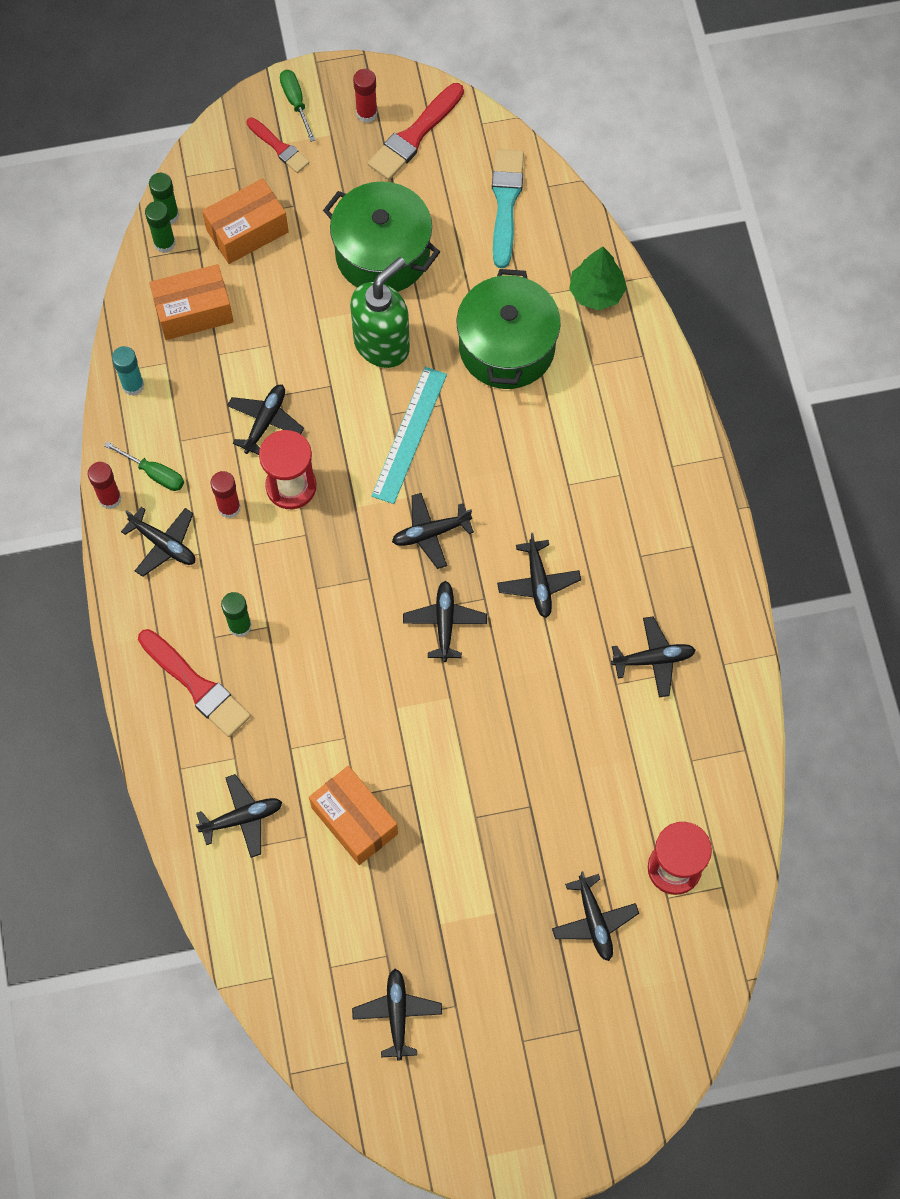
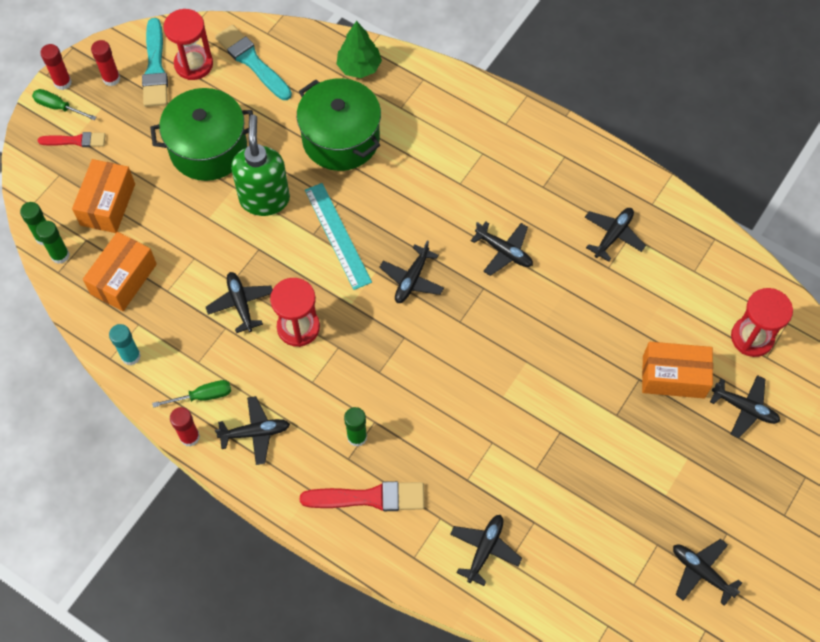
camera: 45 degrees left, 5 degrees down
(229, 507) = (273, 374): red glue stick -> red glue stick (62, 82)
(354, 820) = (551, 484): orange box -> orange box (673, 377)
(414, 135) = (155, 68): red brush -> turquoise brush
(445, 623) = (476, 322): black plane -> none
(451, 161) = (193, 64): none -> red hourglass

